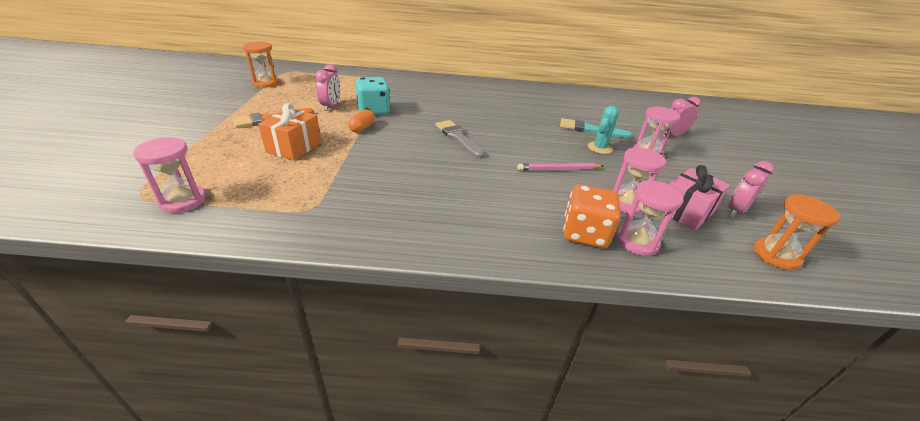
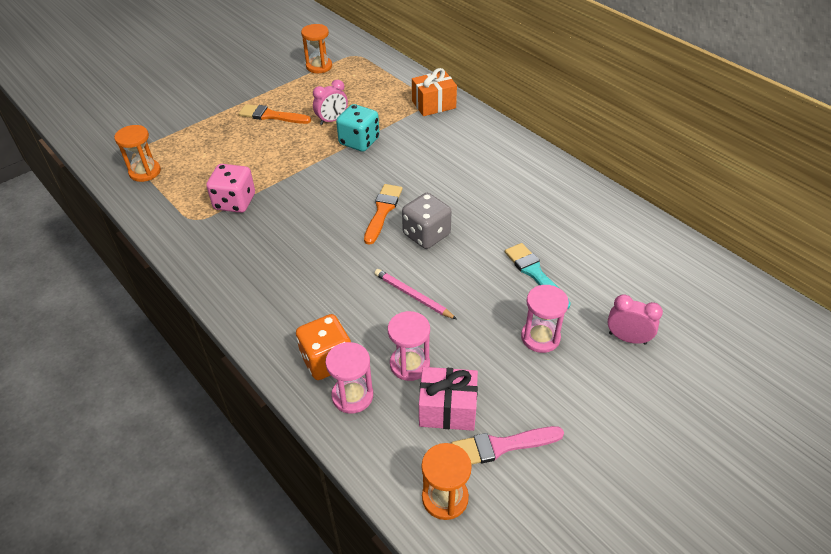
camera: 50 degrees right, 10 degrees up
(183, 201) = (145, 172): pink hourglass -> orange hourglass
(294, 147) = (251, 156): orange gift -> orange gift (433, 104)
(331, 180) = (235, 202): none -> pink dice
(362, 128) = (322, 159): orange capsule -> none
(458, 138) = (382, 211): grey brush -> orange brush
(506, 137) = (426, 235): none -> grey dice
(599, 148) = (499, 300): turquoise cactus -> none
(735, 210) = (501, 446): pink clock -> pink brush

